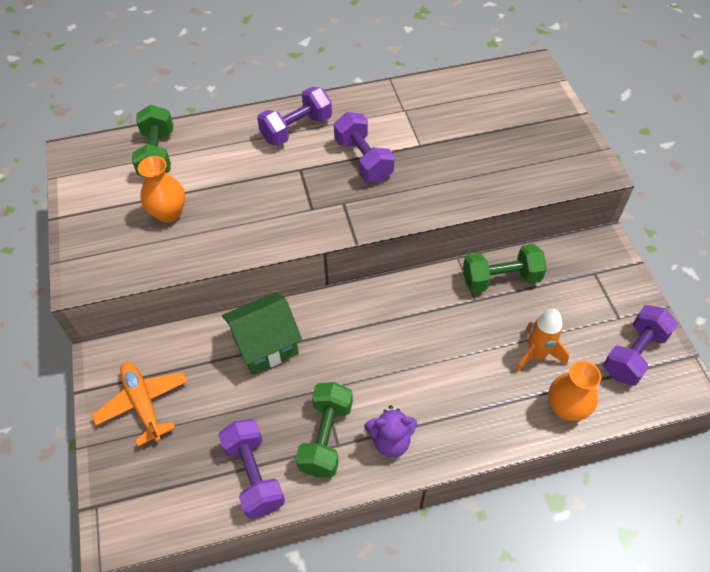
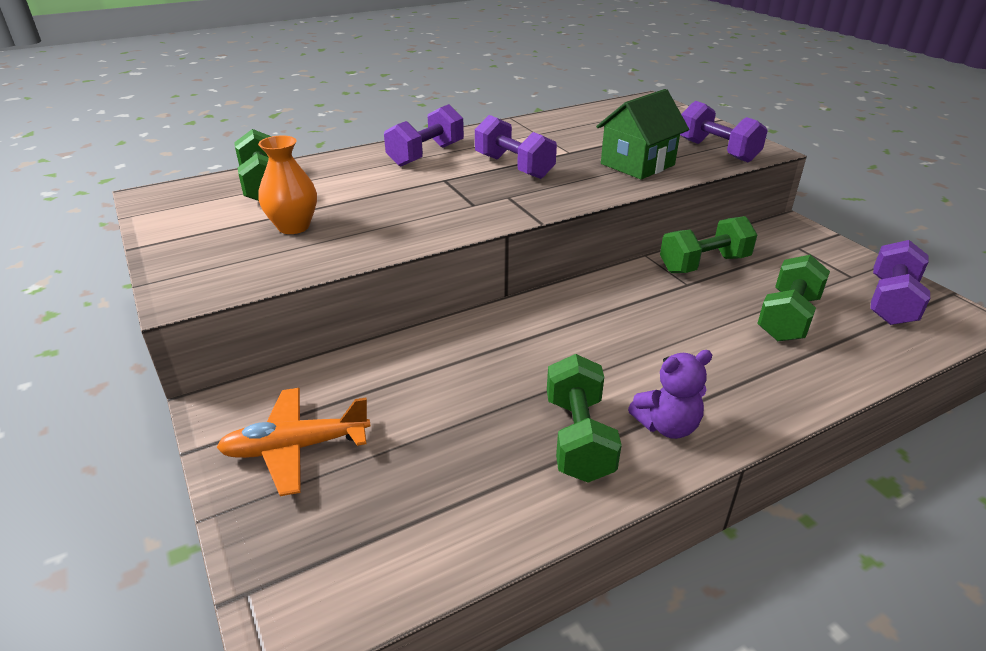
camera: 15 degrees left, 20 degrees down
(143, 404) = (296, 447): orange plane -> orange plane turned 60 degrees counterclockwise
(254, 475) = (495, 500): purple dumbbell -> purple dumbbell (717, 151)
(265, 345) = (452, 359): green house -> green house (637, 164)
(536, 354) = (787, 318): orange rocket -> green dumbbell
(566, 408) = (857, 358): orange vase -> none

